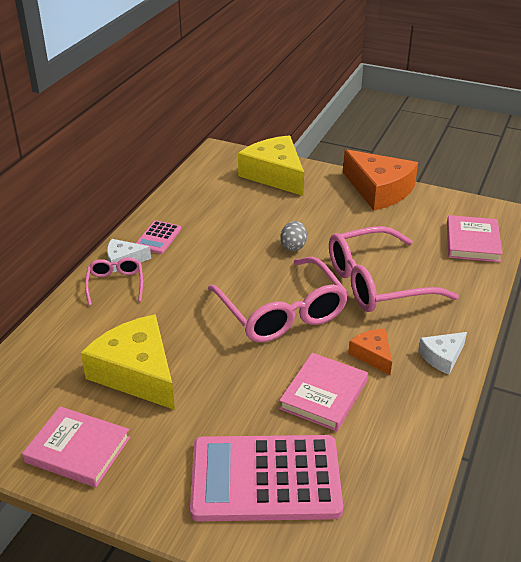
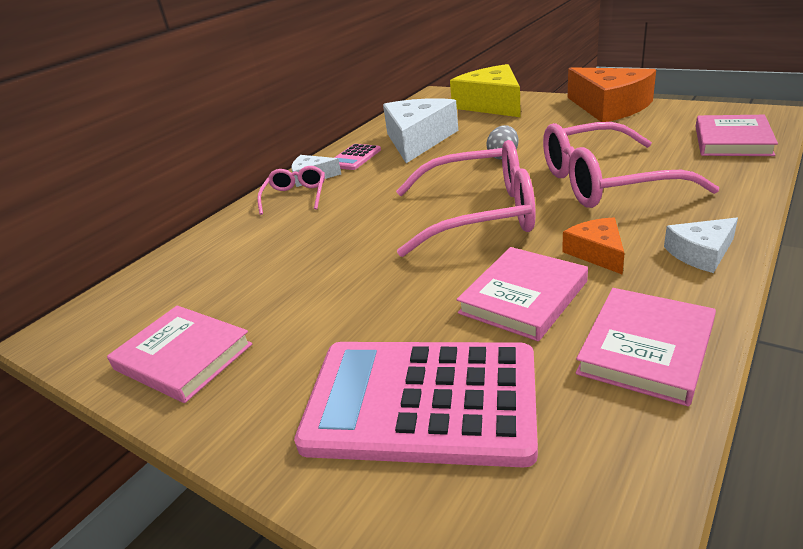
camera: 15 degrees right, 5 degrees down
(137, 373) = (287, 275): yellow cheese -> none
(213, 219) = (417, 140): none -> white cheese
(282, 313) = (480, 214): pink glasses -> pink glasses turned 75 degrees counterclockwise
(404, 436) = (646, 349): none -> pink book

